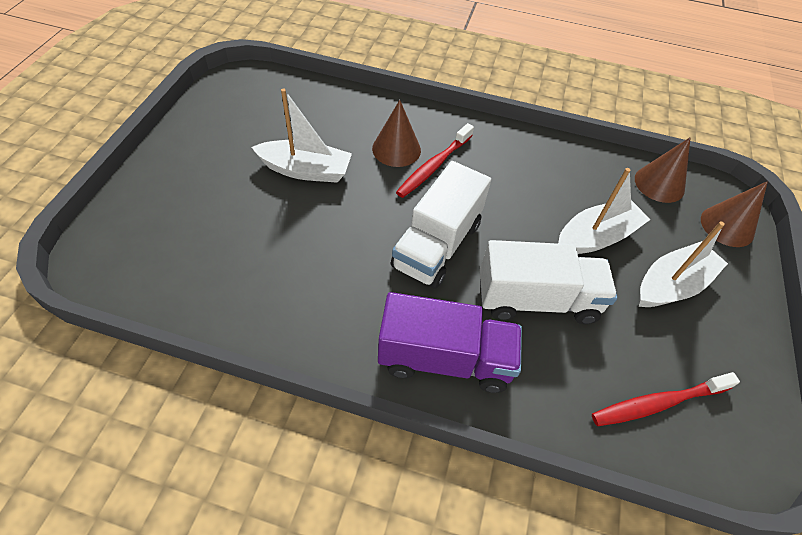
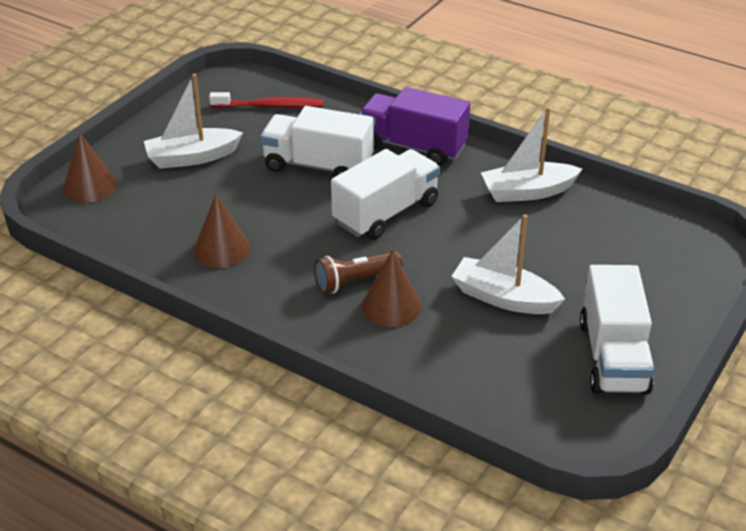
camera: 160 degrees left, 15 degrees down
(215, 134) = (613, 356): none -> white truck
(434, 166) = (355, 281): red toothbrush -> brown flashlight
(596, 237) = (228, 197): white boat -> white boat (527, 192)
(659, 184) = (116, 228): brown cone -> brown cone (221, 249)

